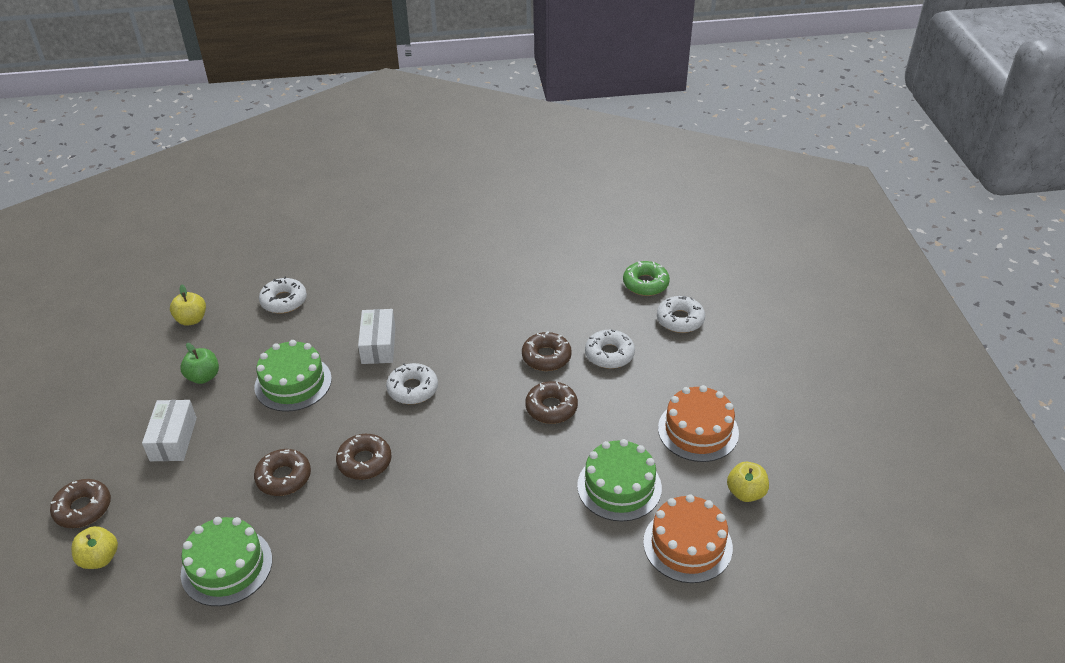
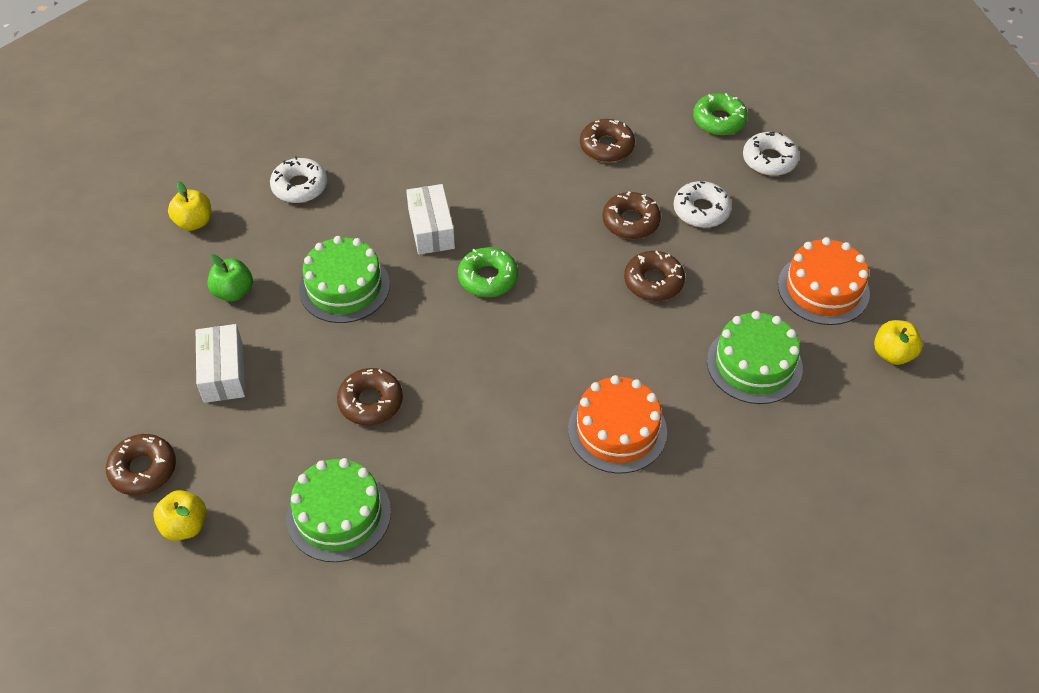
camera: 10 degrees left, 10 degrees up
(364, 462) = (459, 371): brown donut -> brown donut (606, 146)
(412, 389) = (488, 278): white donut -> green donut
(687, 544) = (845, 420): orange cake -> orange cake (617, 430)

